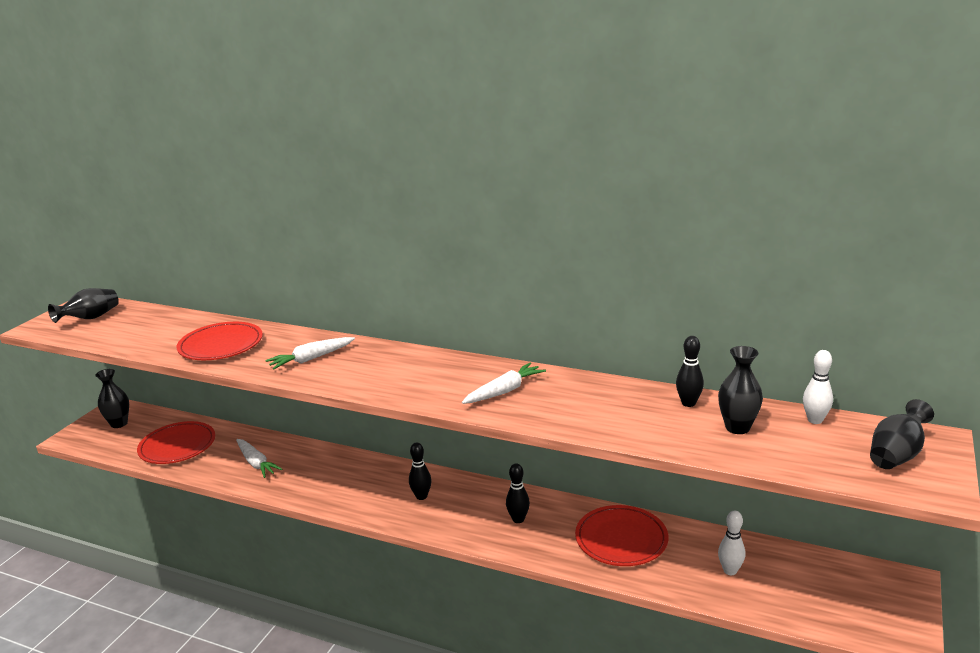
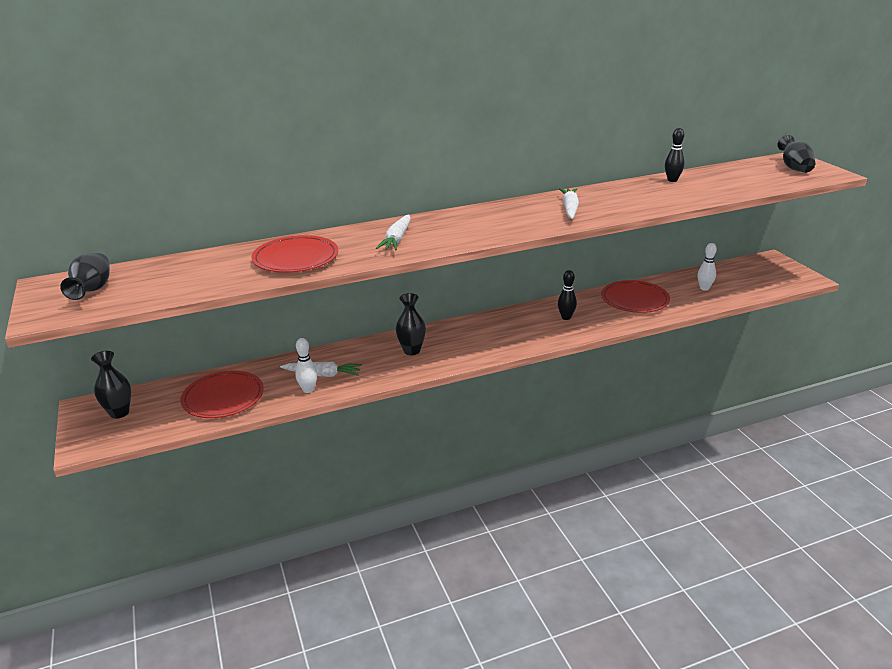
camera: 45 degrees left, 5 degrees up
(421, 496) = (486, 334): black bowling pin -> none
(737, 427) = (716, 181): black vase -> black vase (411, 351)
(815, 420) = (737, 167): white bowling pin -> white bowling pin (308, 390)

